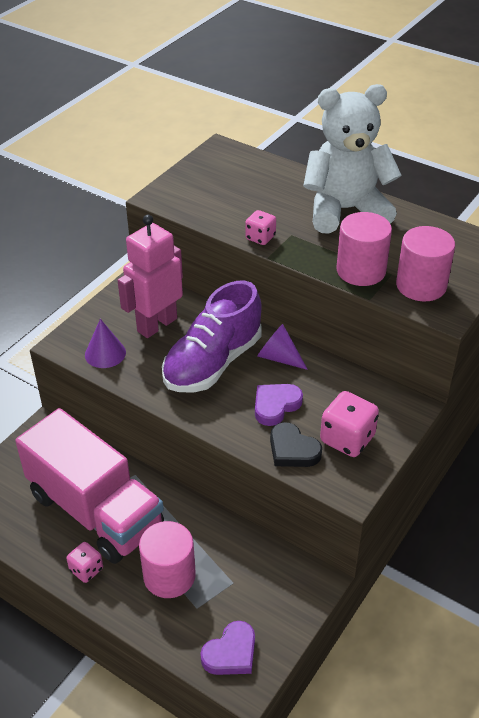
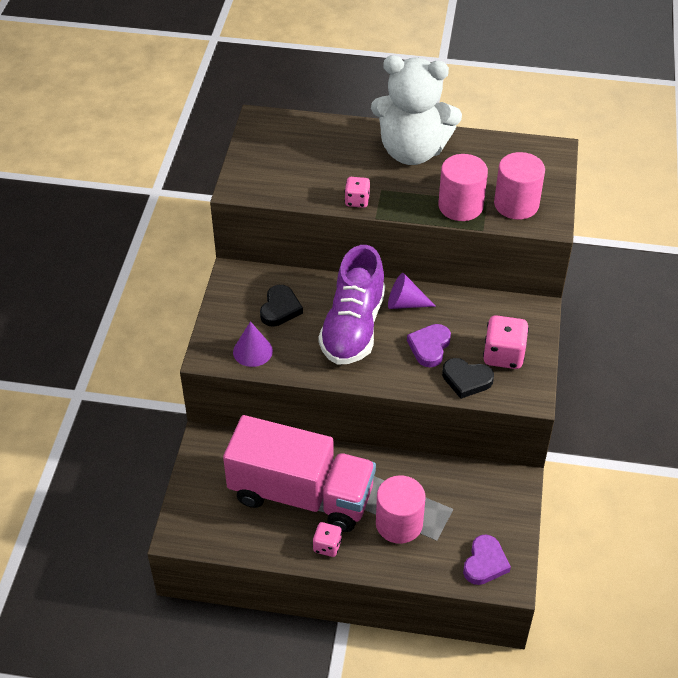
camera: 25 degrees left, 5 degrees up
(156, 325) = (280, 309): pink robot -> black heart
(345, 210) = (412, 151): white teddy bear -> white teddy bear turned 135 degrees counterclockwise

